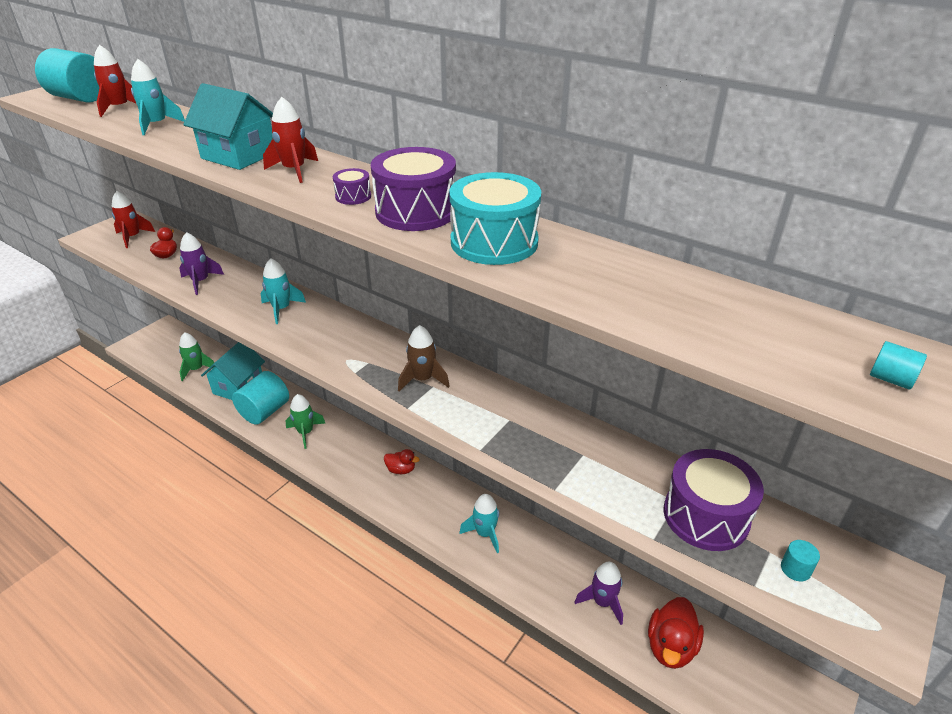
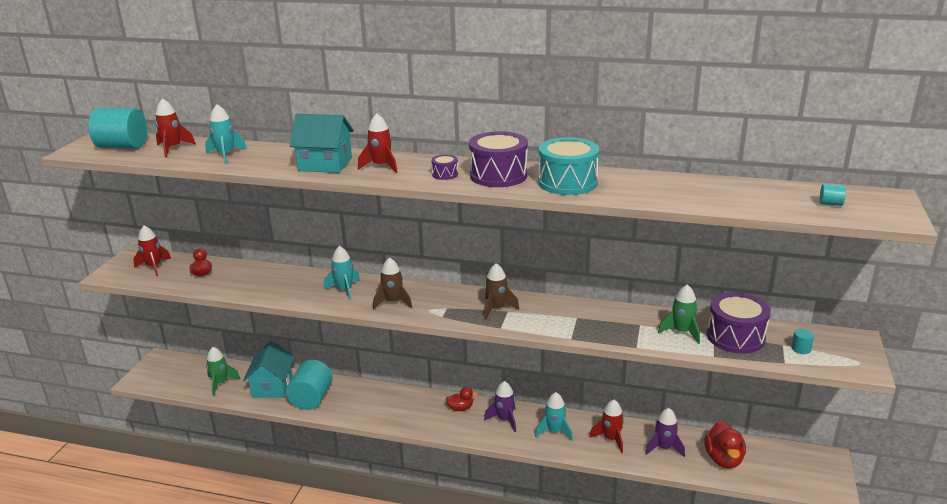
camera: 20 degrees left, 10 degrees down
(201, 281) = (254, 286): purple rocket -> purple rocket (504, 419)
(305, 432) = (360, 404): green rocket -> green rocket (681, 332)
(317, 339) = (393, 302): none -> brown rocket
(544, 566) = (611, 439): none -> red rocket

